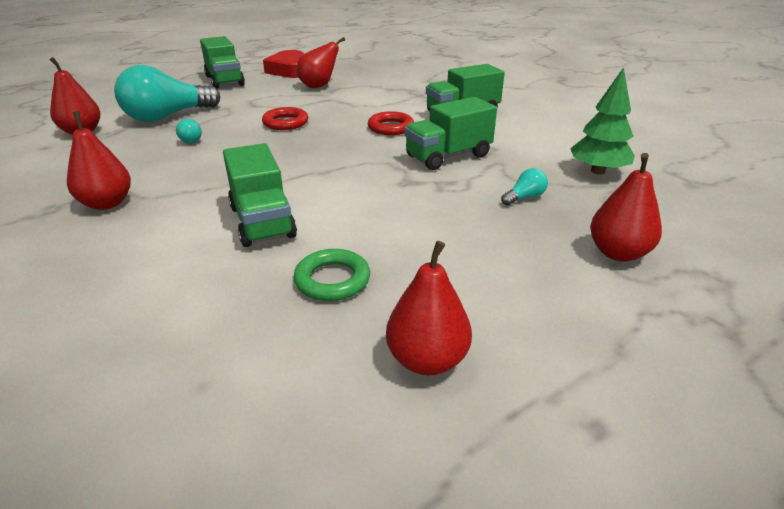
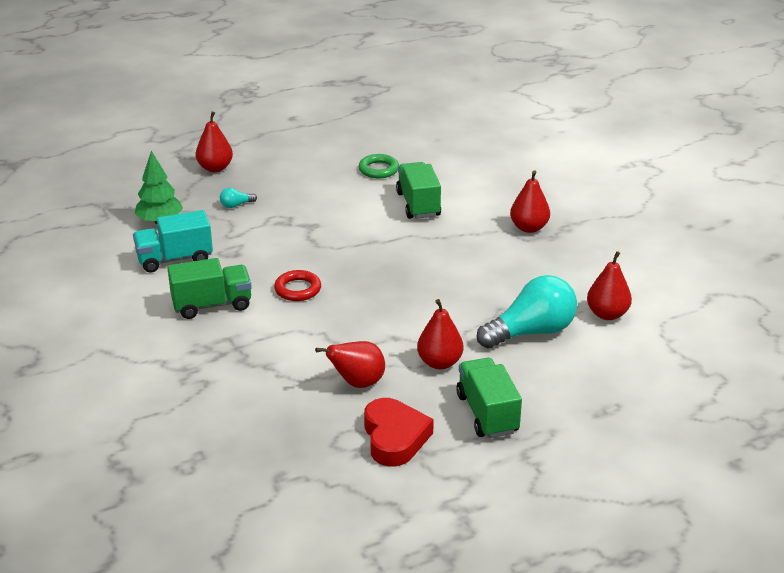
camera: 170 degrees left, 0 degrees up
(190, 140) = (493, 291): turquoise light bulb -> none
(285, 123) = (402, 308): red ring -> none
(427, 360) = (344, 138): red pear -> red pear (439, 362)
(448, 156) = (265, 247): green truck -> none
(534, 140) = (175, 259): none -> turquoise truck

